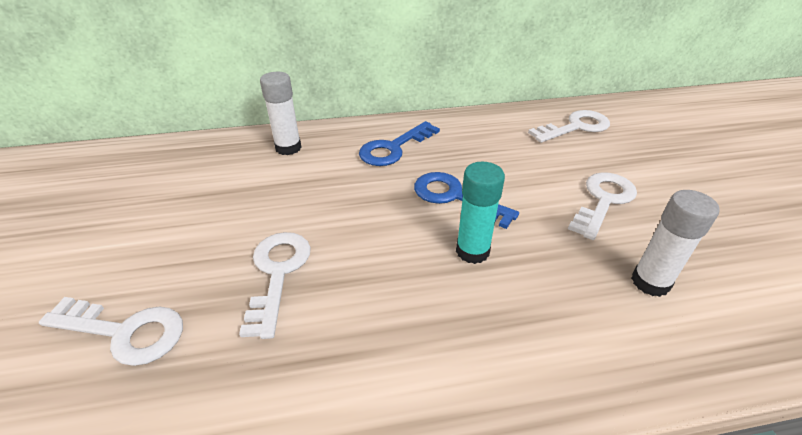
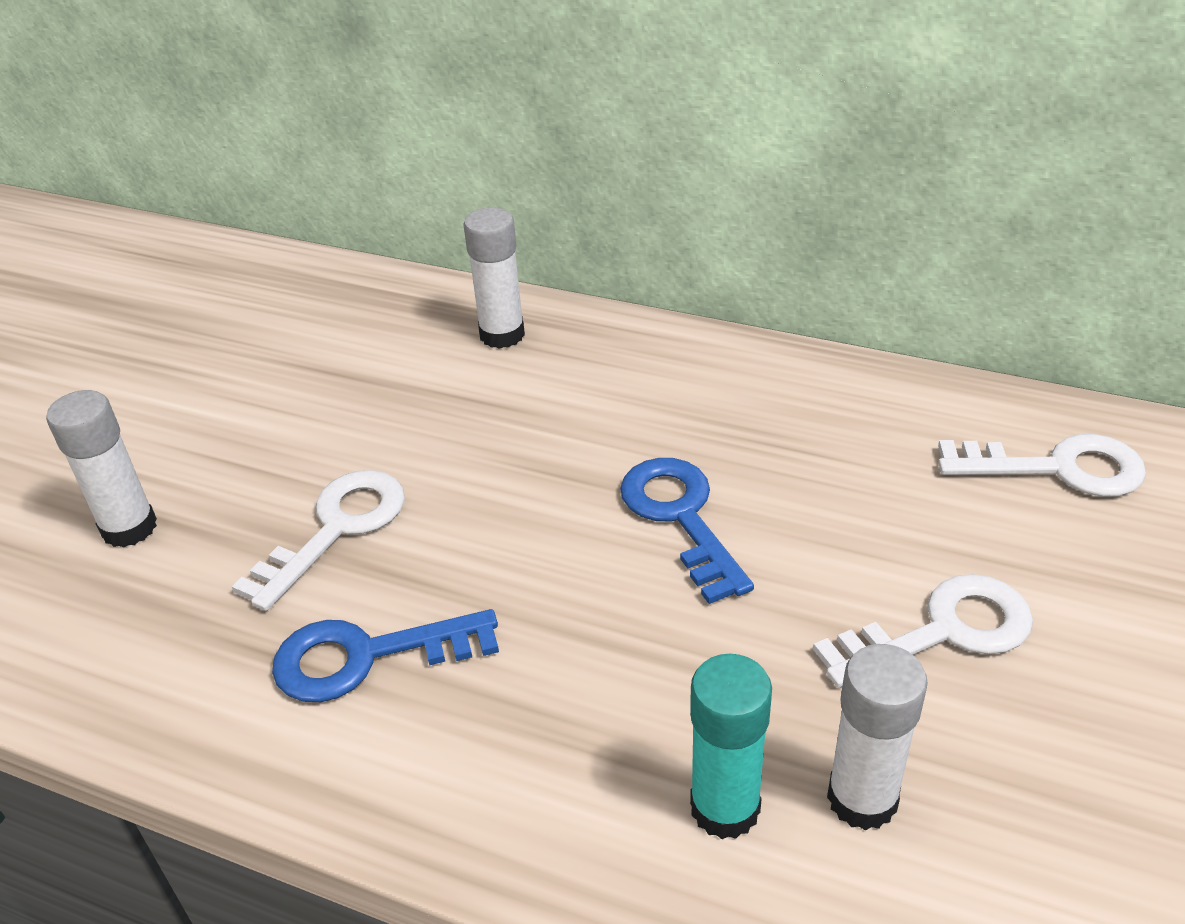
camera: 35 degrees right, 0 degrees up
(125, 332) = (129, 528): white key -> white glue stick
(393, 148) = (662, 392): blue key -> blue key (366, 657)
(472, 251) = (621, 615): turquoise glue stick -> turquoise glue stick (725, 808)

